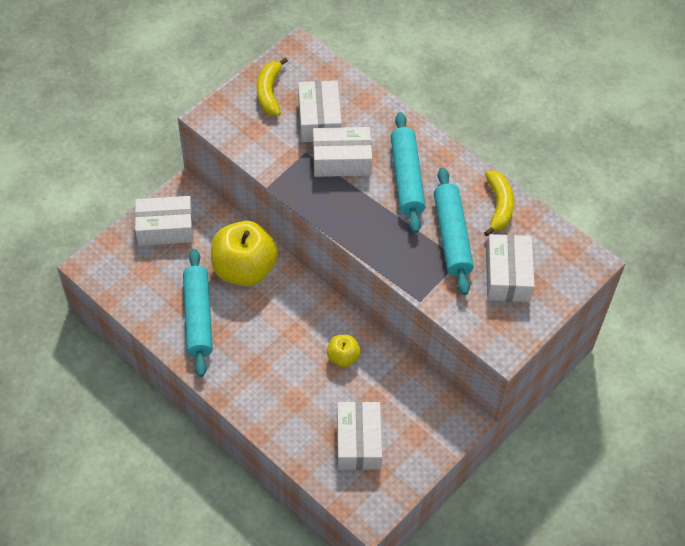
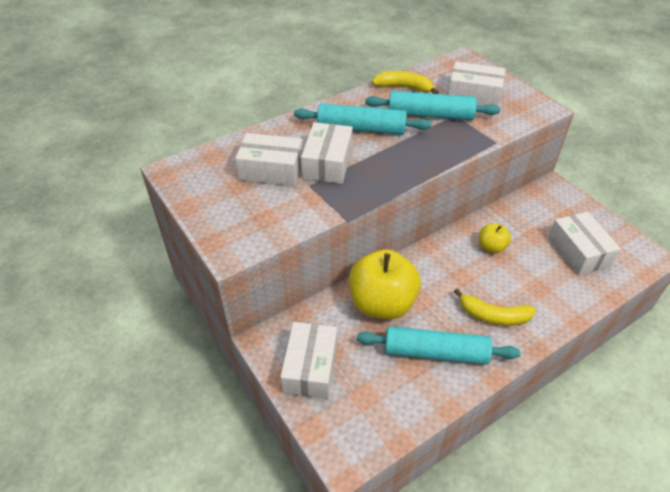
camera: 75 degrees left, 10 degrees down
(269, 92) = (219, 199): yellow banana -> yellow banana (493, 316)
(358, 442) = (578, 251): white box -> white box turned 60 degrees clockwise

